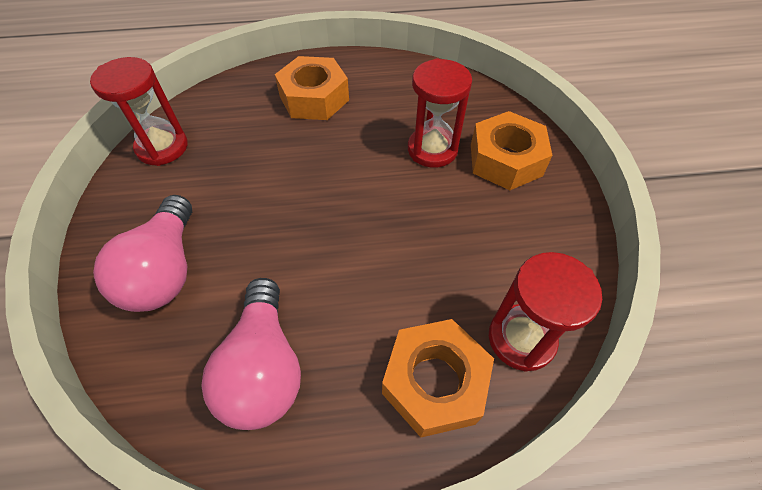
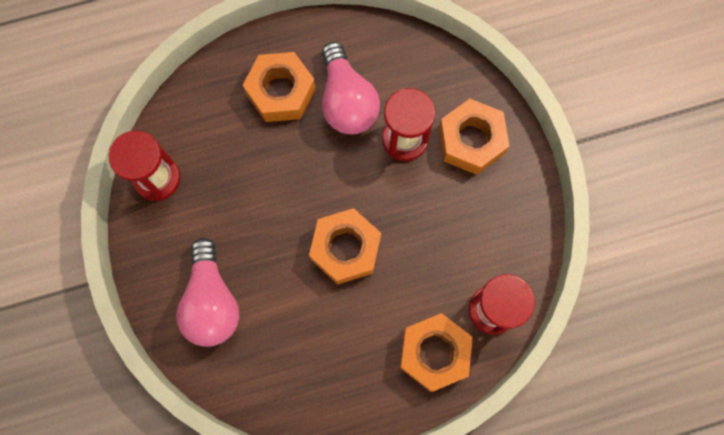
camera: 10 degrees left, 20 degrees up
(264, 367) = (313, 364): pink light bulb -> pink light bulb (347, 101)
(343, 240) = (345, 249): none -> orange nut

